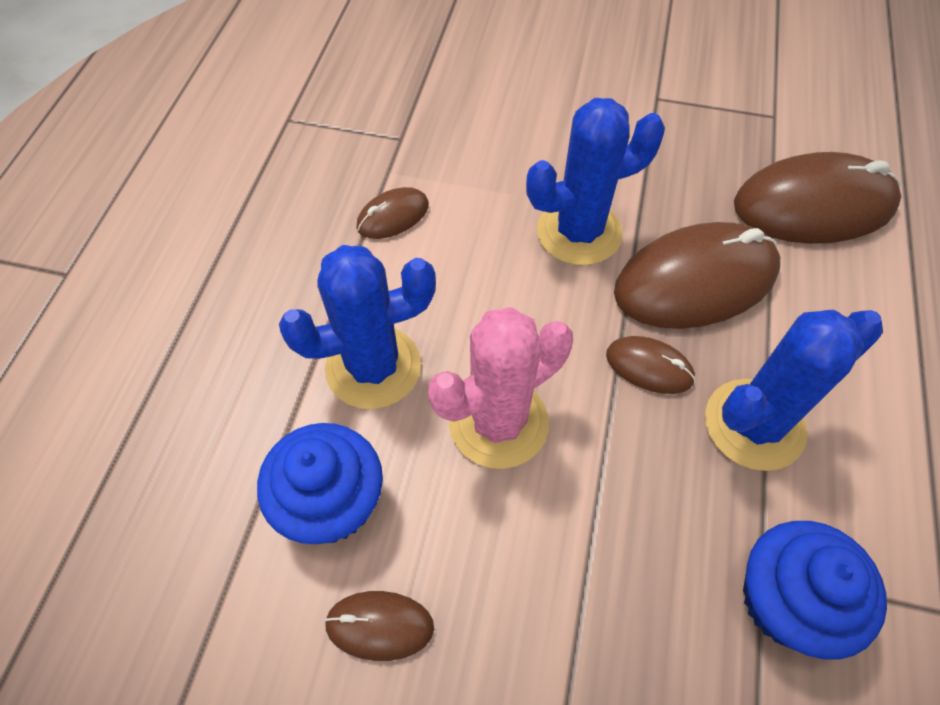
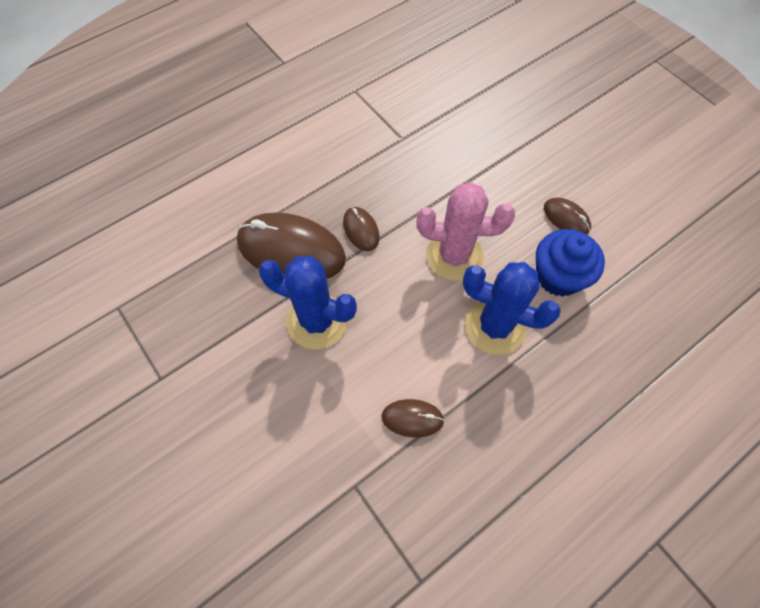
camera: 140 degrees left, 5 degrees up
(754, 424) = (344, 178): blue cactus -> none
(786, 601) = (404, 126): blue cupcake -> none
(813, 205) = (182, 242): brown mouse -> none

